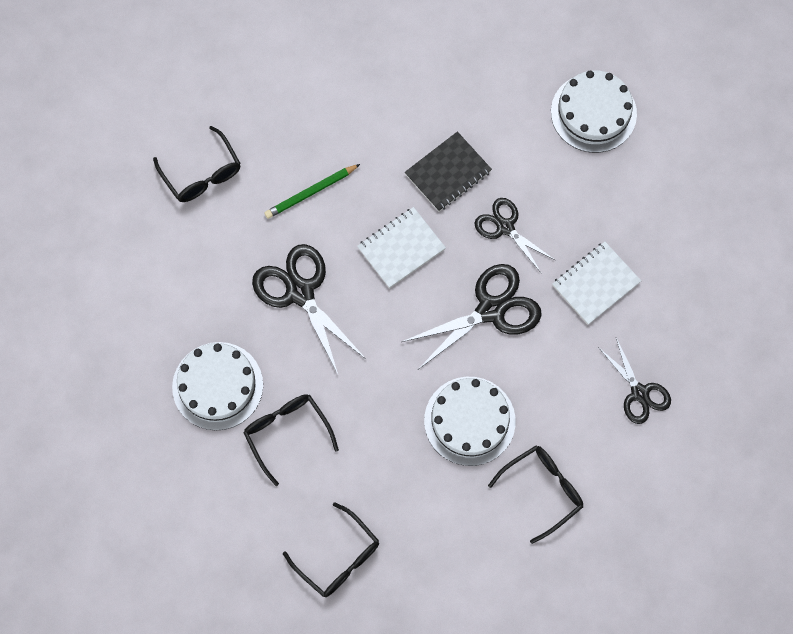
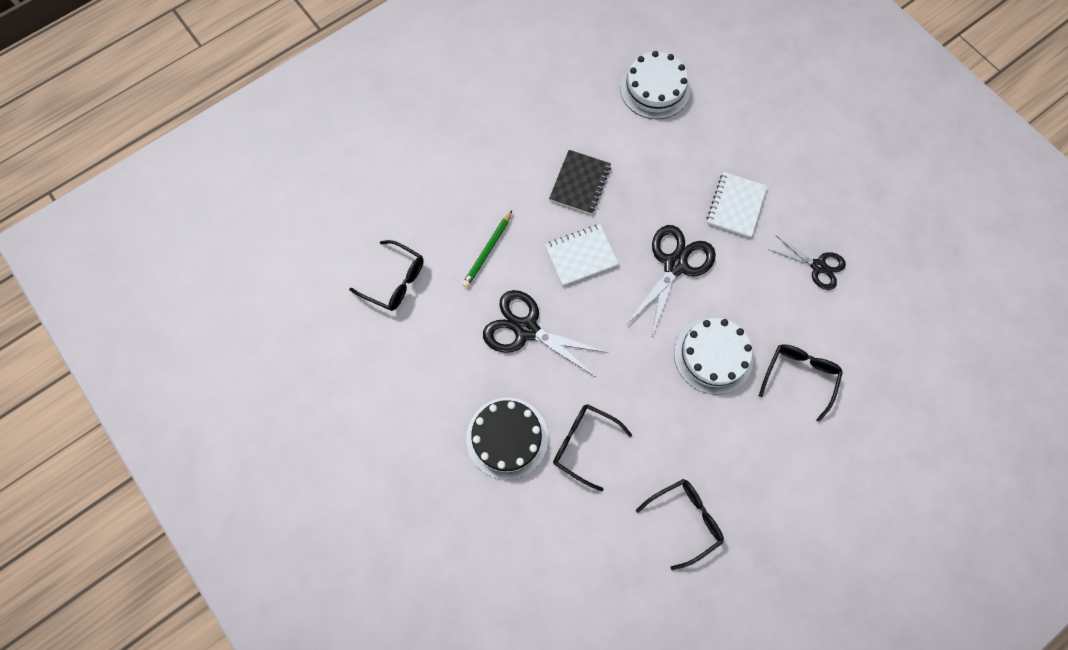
camera: 30 degrees left, 0 degrees up
(217, 386) = (507, 438): white cake -> black cake
(338, 558) = (685, 519): black glasses -> black glasses turned 45 degrees counterclockwise
(401, 248) = (581, 255): white notebook -> white notebook turned 45 degrees clockwise
(505, 227) = (646, 200): black scissors -> none

